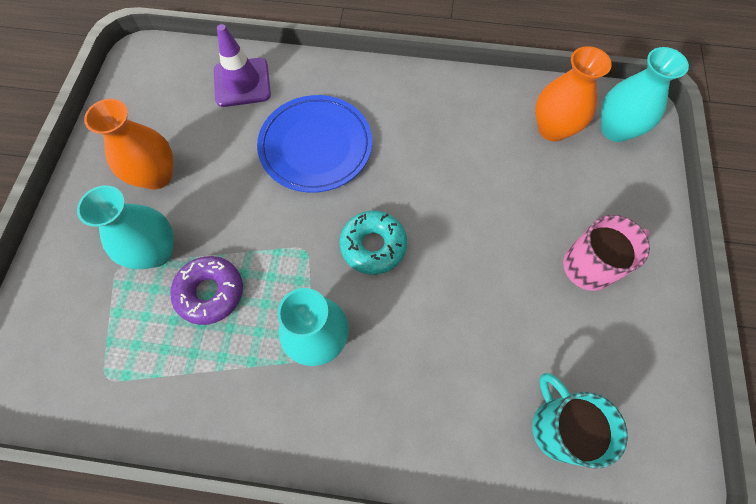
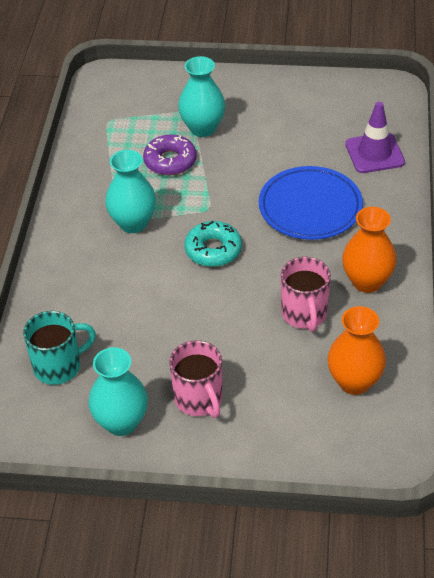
camera: 90 degrees right, 20 degrees down
(157, 176) = (270, 118): orange vase -> orange vase (367, 281)
(470, 163) = (304, 314): none -> pink mug
(615, 129) = (361, 437): turquoise vase -> turquoise vase (121, 422)

